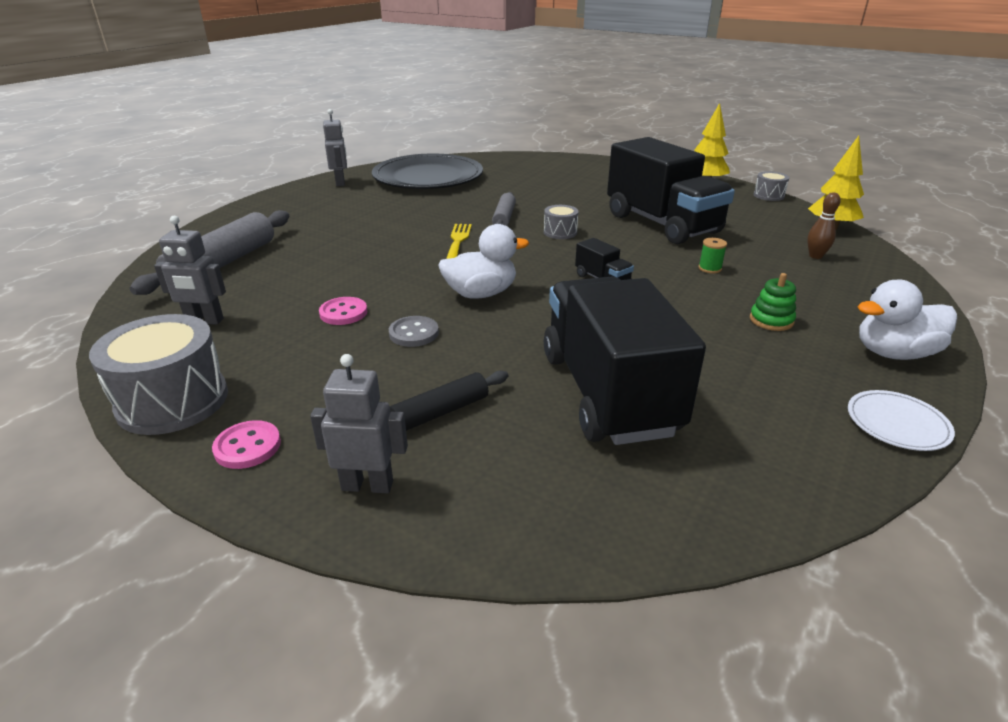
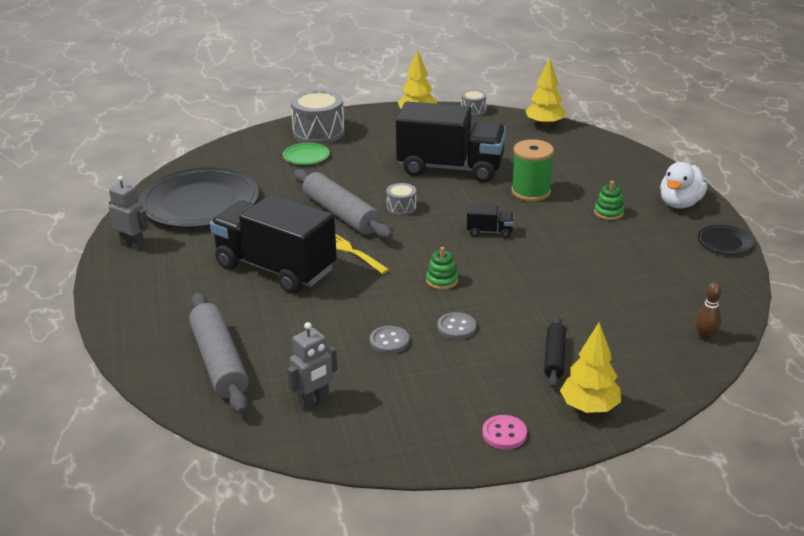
camera: 45 degrees left, 0 degrees up
(173, 401) = (414, 446): grey drum -> grey drum (318, 132)
(343, 313) = (389, 341): pink button -> grey button
(367, 485) = (589, 407): grey robot -> yellow tree
(481, 294) = (442, 280): white duck -> green stacking toy
(504, 218) = (341, 214): grey rolling pin -> grey rolling pin, size x1.77
(557, 178) = (306, 156): none -> green plate
(608, 392) = (605, 299): black truck -> black truck (275, 268)
(709, 268) = (530, 192): green spool -> green spool, size x2.21
(815, 256) = (567, 153): brown bowling pin -> brown bowling pin (705, 337)
(897, 423) = (724, 242): white plate -> black plate

